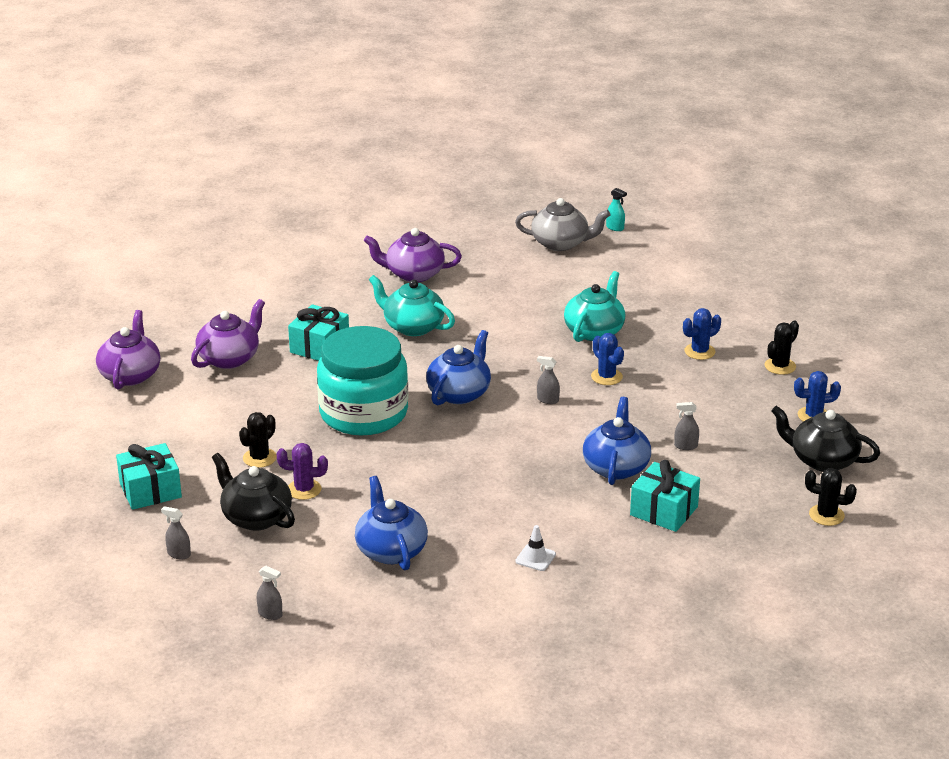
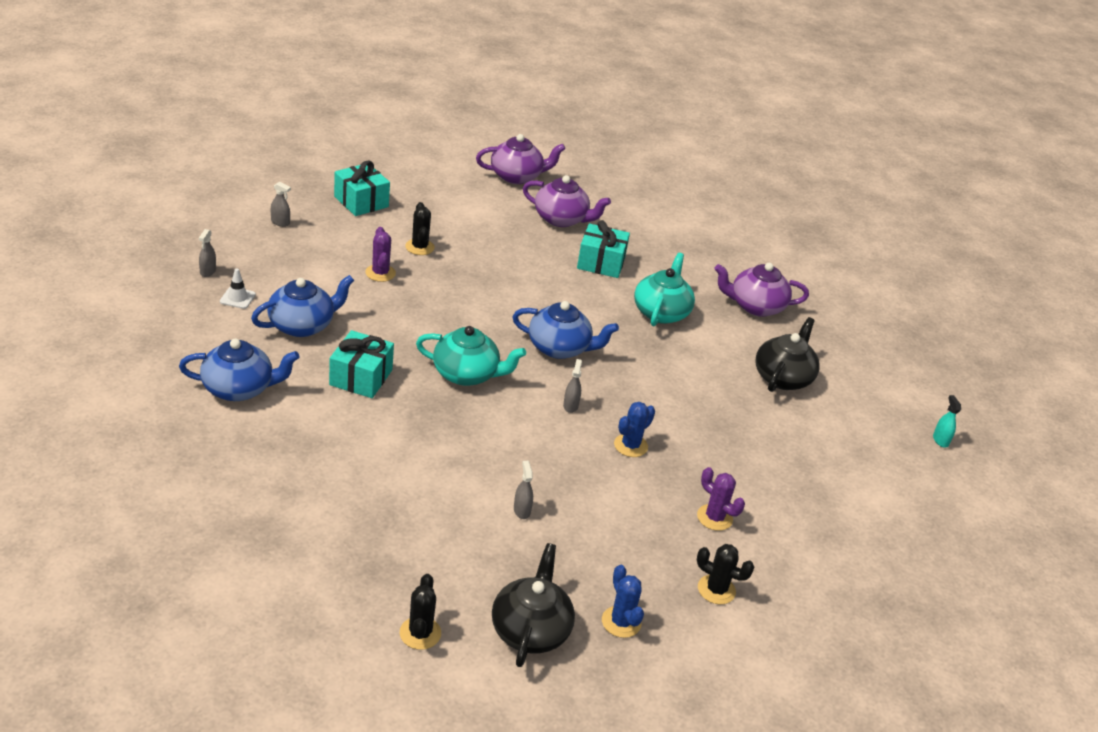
camera: 70 degrees right, 5 degrees up
(179, 554) = (280, 222): grey spray bottle -> grey spray bottle turned 105 degrees clockwise
(256, 517) = (336, 253): black teapot -> black teapot (783, 377)
(259, 458) = (419, 247): black cactus -> black cactus turned 60 degrees clockwise
(363, 413) = (505, 295): turquoise jar -> none
(413, 274) = (755, 306): purple teapot -> purple teapot turned 75 degrees counterclockwise
(535, 558) = (304, 411): white traffic cone -> white traffic cone (237, 298)
(561, 243) = (878, 400): grey teapot -> none
(594, 331) = (715, 433): turquoise teapot -> turquoise teapot (467, 374)
(615, 228) = (940, 440): turquoise spray bottle -> turquoise spray bottle turned 150 degrees clockwise
(616, 467) = (467, 459): blue teapot -> blue teapot (239, 389)
(664, 511) = (398, 496): turquoise gift -> turquoise gift (361, 377)
(699, 351) = (714, 517): blue cactus -> purple cactus

